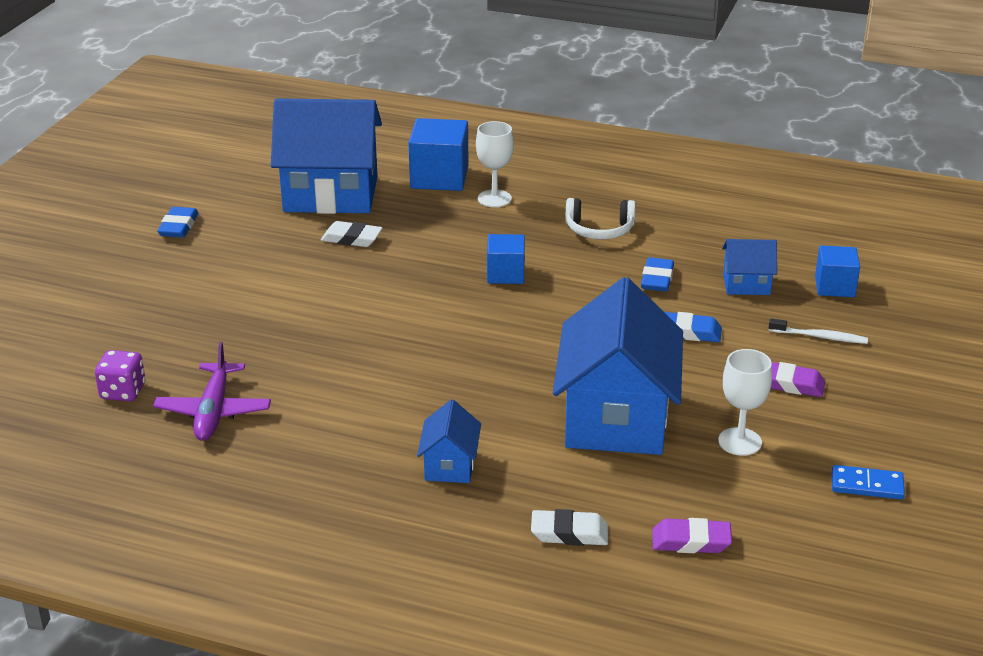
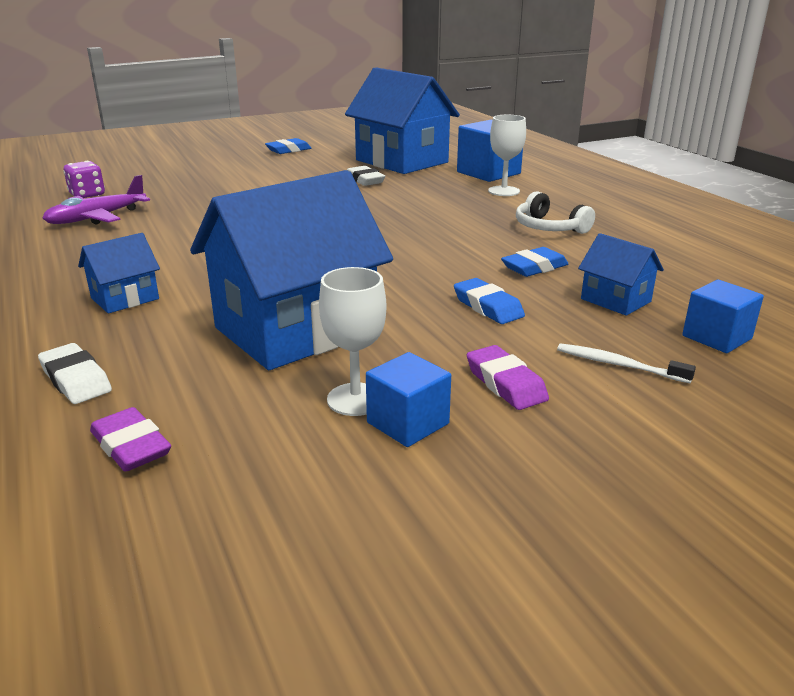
camera: 45 degrees right, 5 degrees down
(505, 274) = (420, 225): blue cube -> blue cube (408, 423)
(820, 337) = (619, 365): white toothbrush -> white toothbrush turned 150 degrees clockwise
(867, 485) = (399, 516): blue domino -> none

